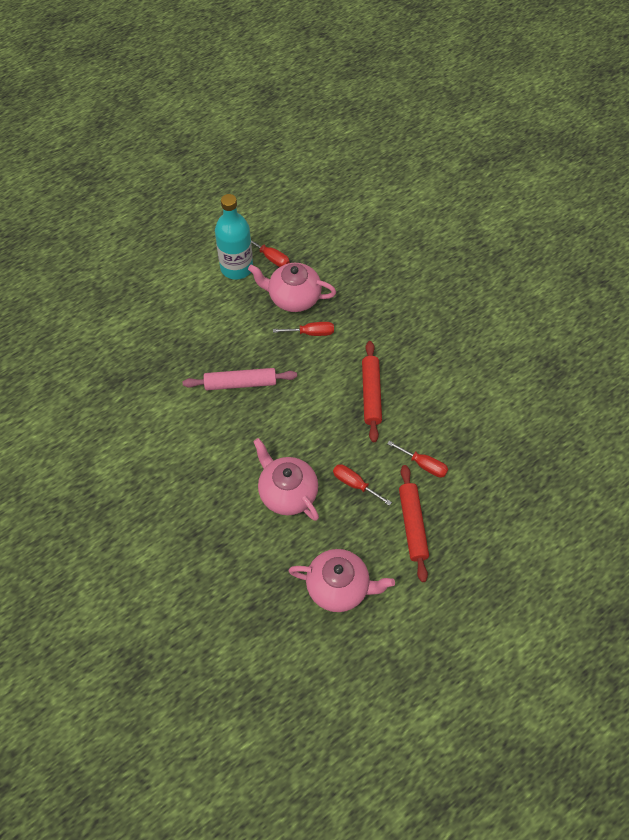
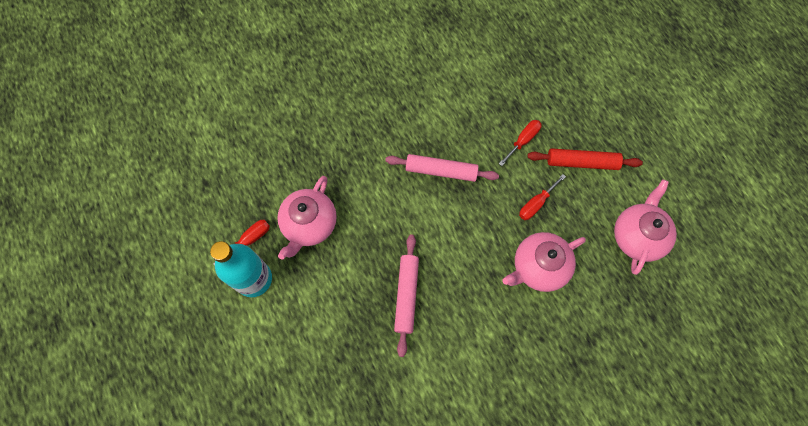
camera: 80 degrees left, 10 degrees up
(311, 333) = (358, 214): red screwdriver -> none
(371, 394) = (441, 171): red rolling pin -> pink rolling pin

